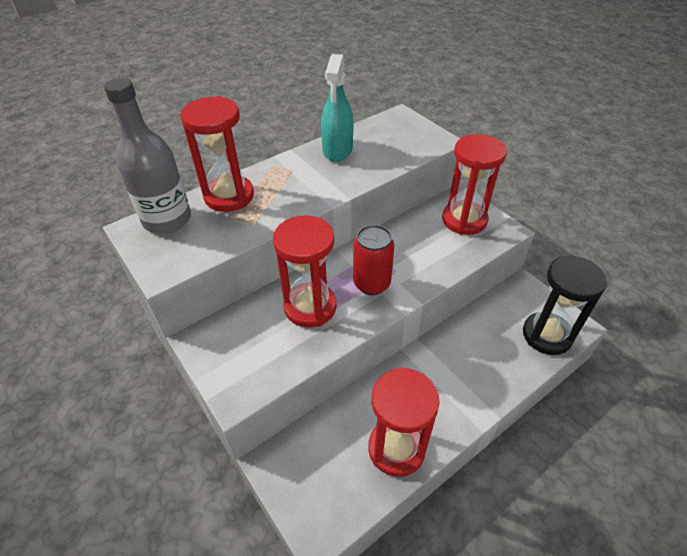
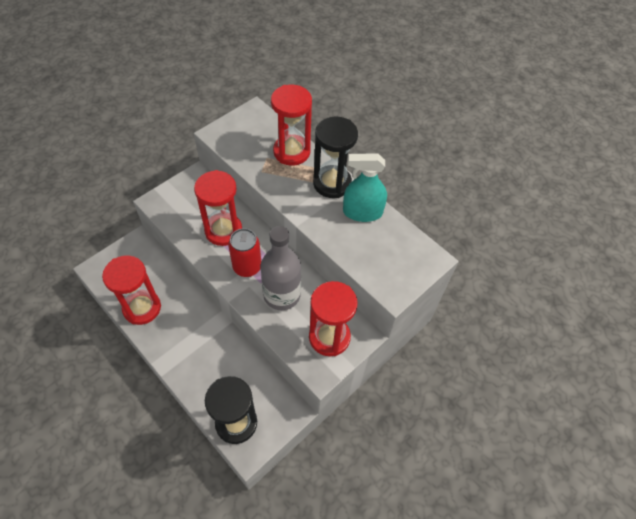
camera: 80 degrees right, 10 degrees up
(167, 219) = (263, 124): grey bottle -> grey bottle (282, 295)
(291, 167) = (332, 183): none -> black hourglass

